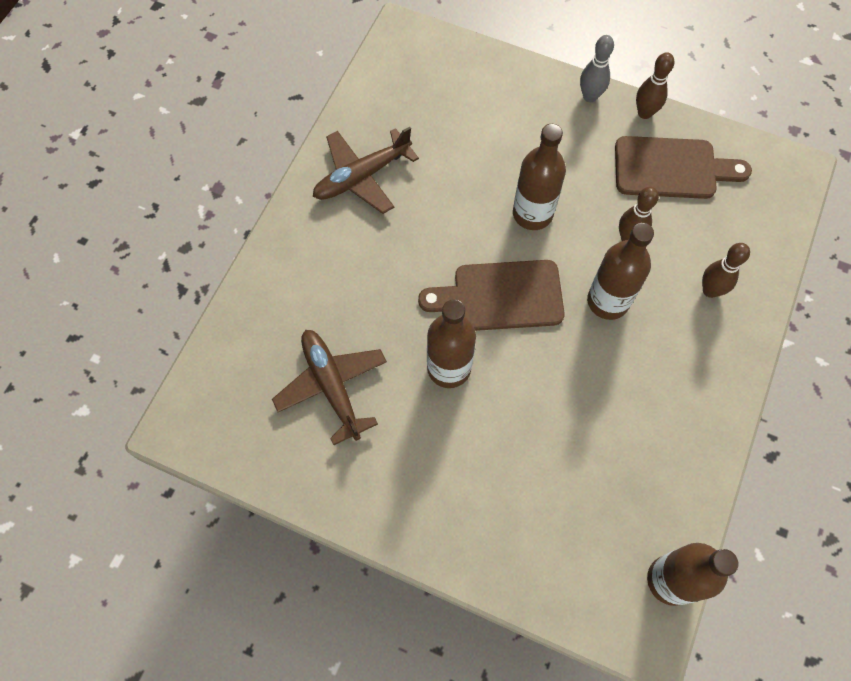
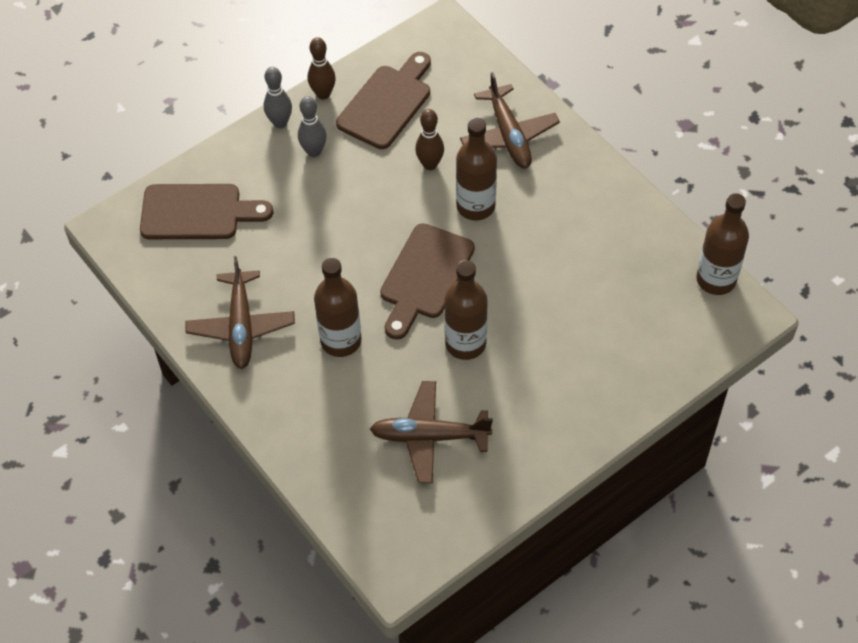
camera: 60 degrees left, 10 degrees down
(456, 85) = (197, 212): none -> brown cutting board
(532, 214) = (364, 218): brown bottle -> brown bottle (341, 341)
(577, 138) = (314, 151): none -> grey bowling pin
(710, 290) = (509, 135): brown bowling pin -> brown plane

